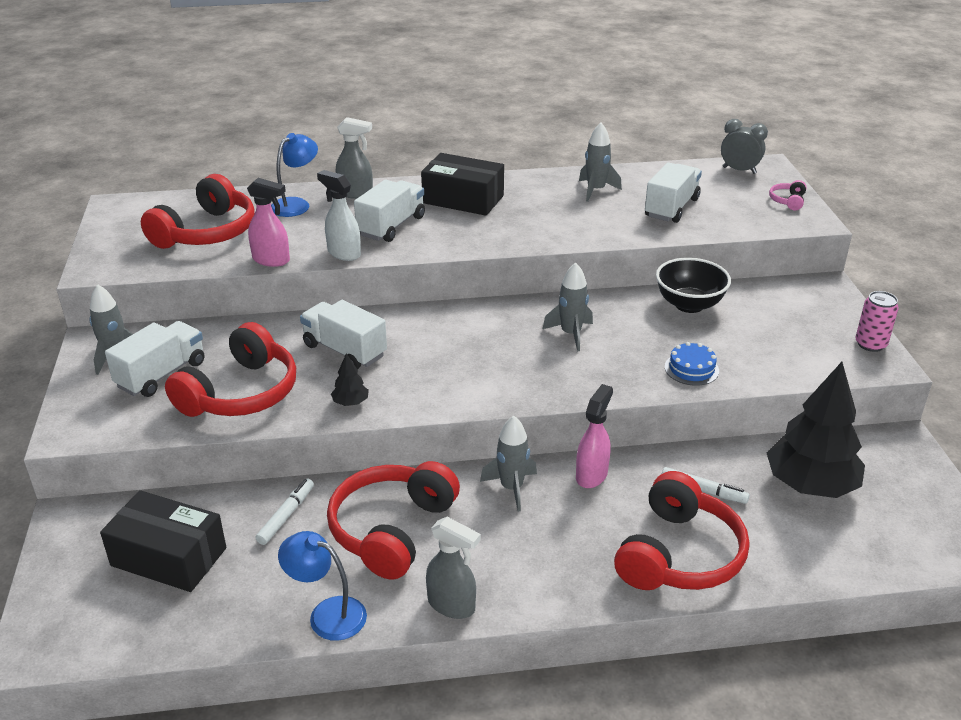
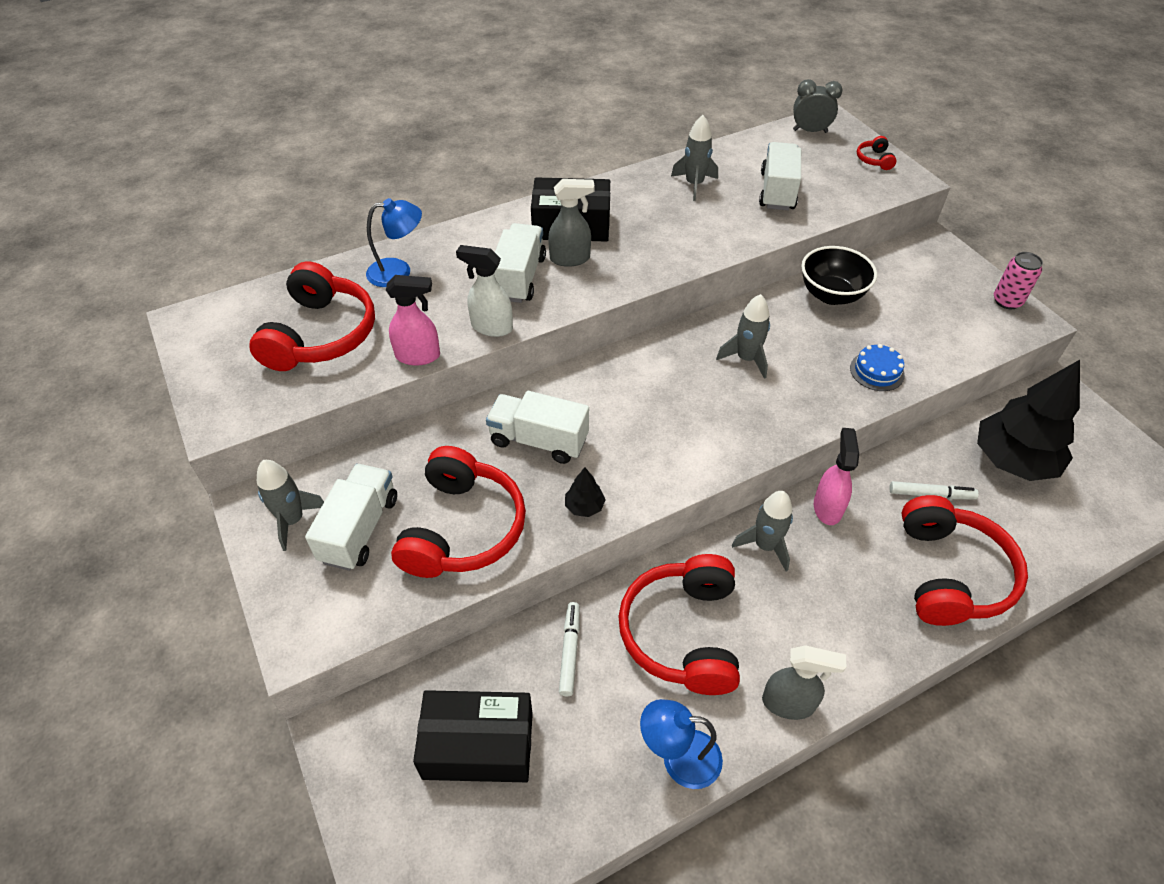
camera: 20 degrees left, 15 degrees up
(296, 204) = (398, 272): blue lamp -> blue lamp turned 60 degrees clockwise
(356, 193) = (455, 242): grey spray bottle -> grey spray bottle (570, 259)
(787, 201) = (874, 160): pink headphones -> red headphones

